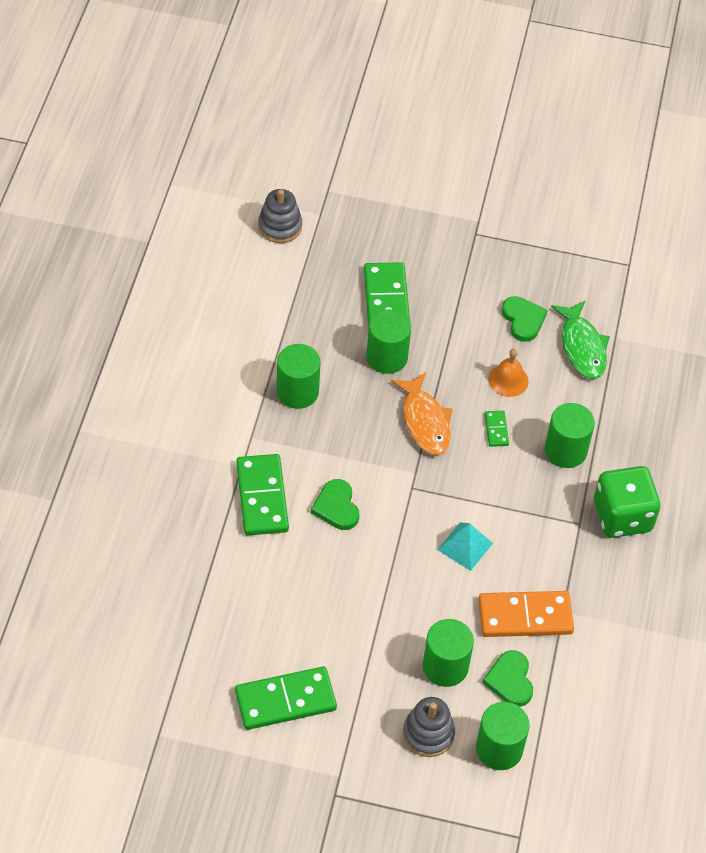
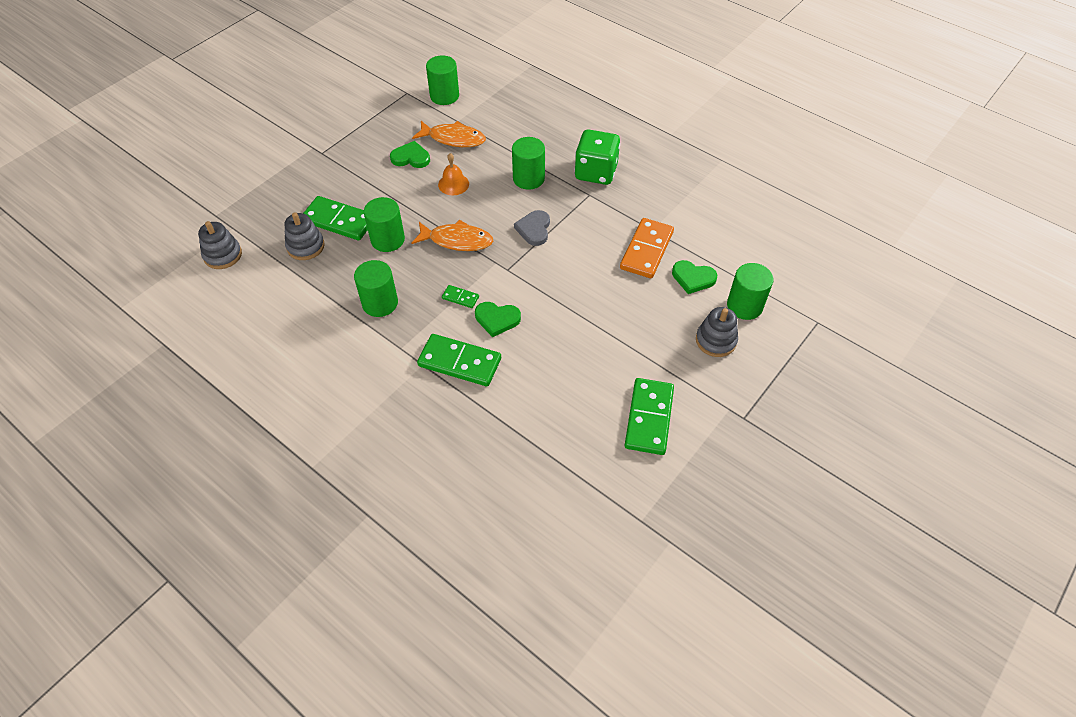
camera: 60 degrees left, 0 degrees up
(333, 289) = (305, 246): none -> grey stacking toy
(445, 666) = (665, 309): green cylinder -> green cylinder (444, 96)
(465, 546) = (573, 259): turquoise pyramid -> none
(487, 489) = (534, 229): none -> grey heart
(496, 430) = (489, 206): green domino -> green domino (460, 297)
(582, 347) = (453, 139): green fish -> orange fish

